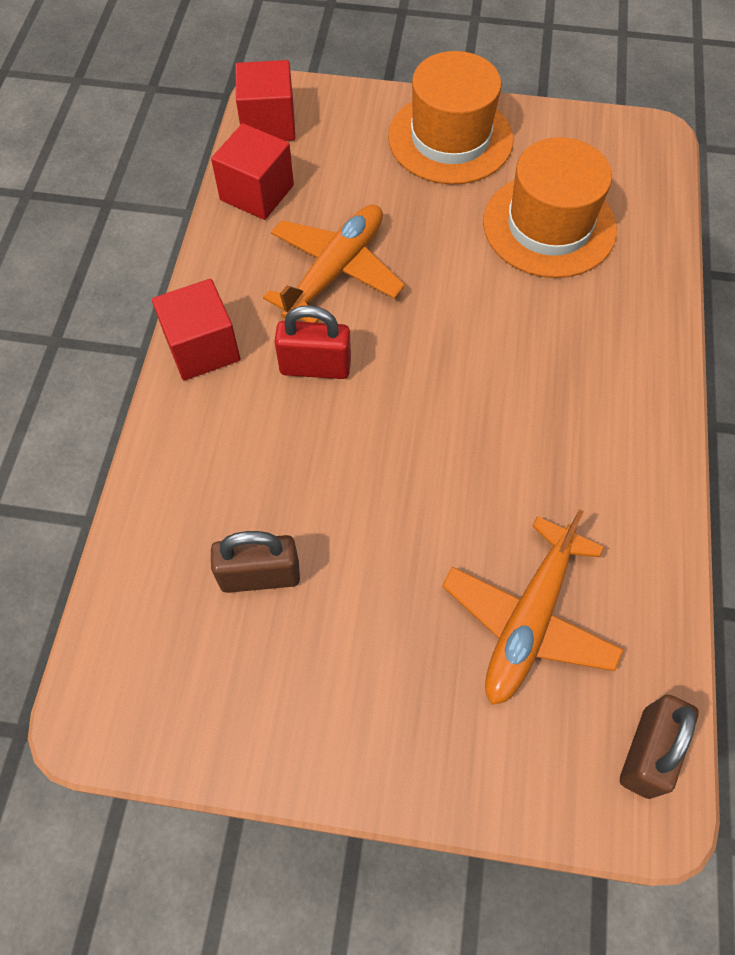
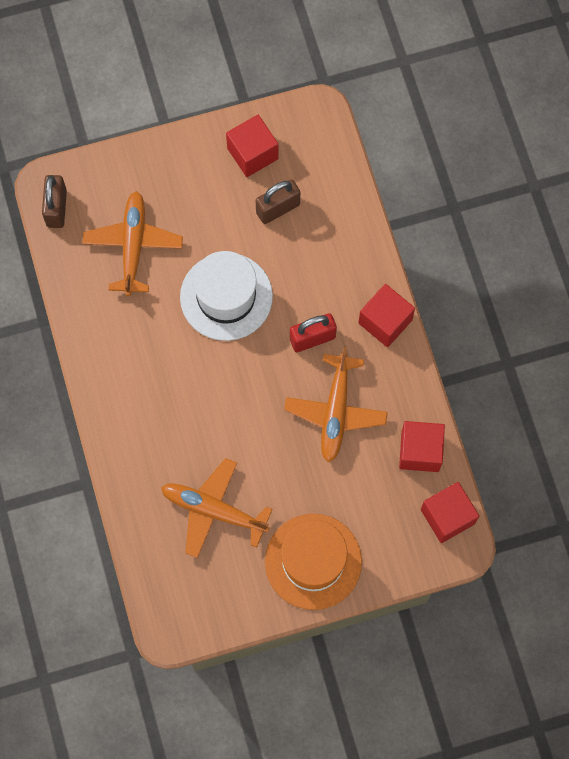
camera: 155 degrees right, 10 degrees up
(249, 694) = (252, 153): none -> red cube
(411, 474) = (226, 296): none -> white hat
(549, 226) = (214, 511): orange hat -> orange plane

